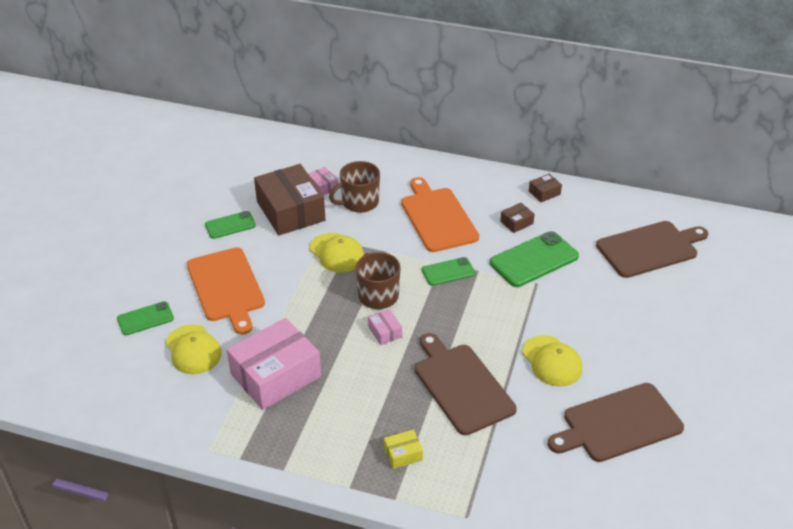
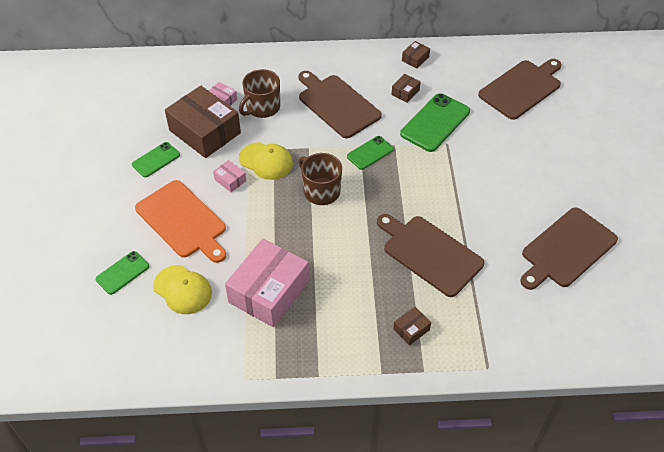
camera: 20 degrees left, 10 degrees up
(385, 332) = (343, 223): pink box -> pink box (230, 180)
(403, 454) = (411, 329): yellow box -> brown box
(437, 217) = (337, 104): orange cutting board -> brown cutting board
(552, 361) = (491, 210): yellow cap -> none

